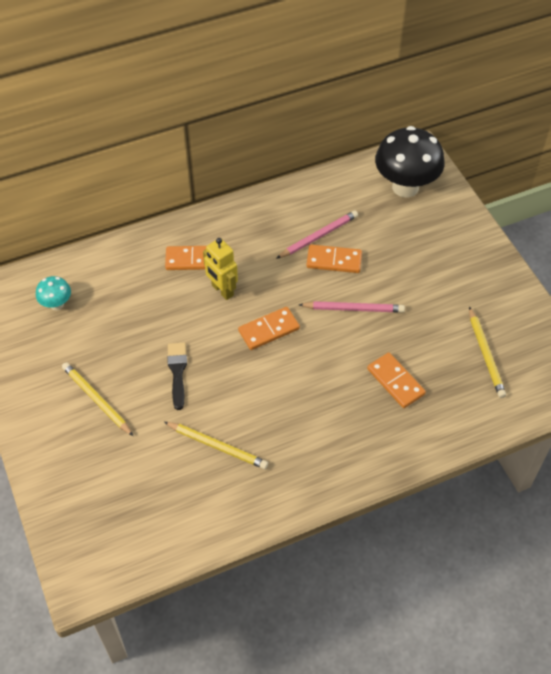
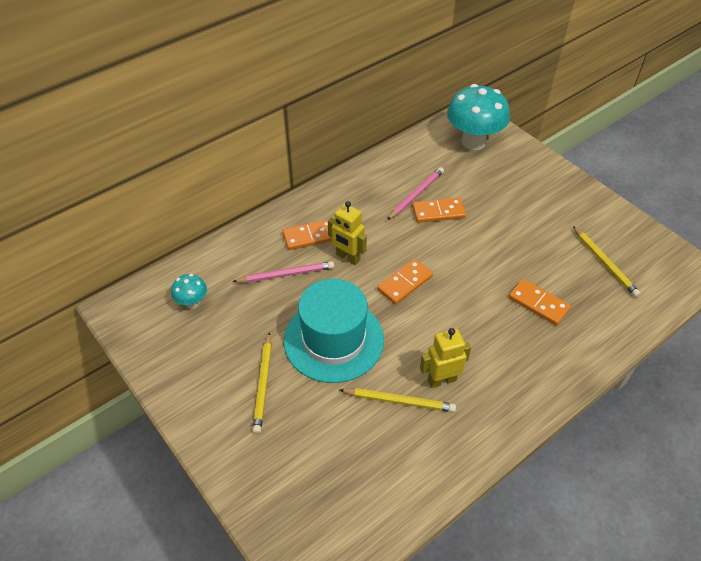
camera: 15 degrees left, 5 degrees down
(97, 400) = (263, 384): yellow pencil -> yellow pencil turned 120 degrees counterclockwise
(177, 372) = (333, 340): black brush -> turquoise hat
(266, 435) = (441, 380): none -> yellow robot
(353, 309) = (473, 249): pink pencil -> pink pencil (286, 274)
(405, 187) = (473, 142): black mushroom -> turquoise mushroom

